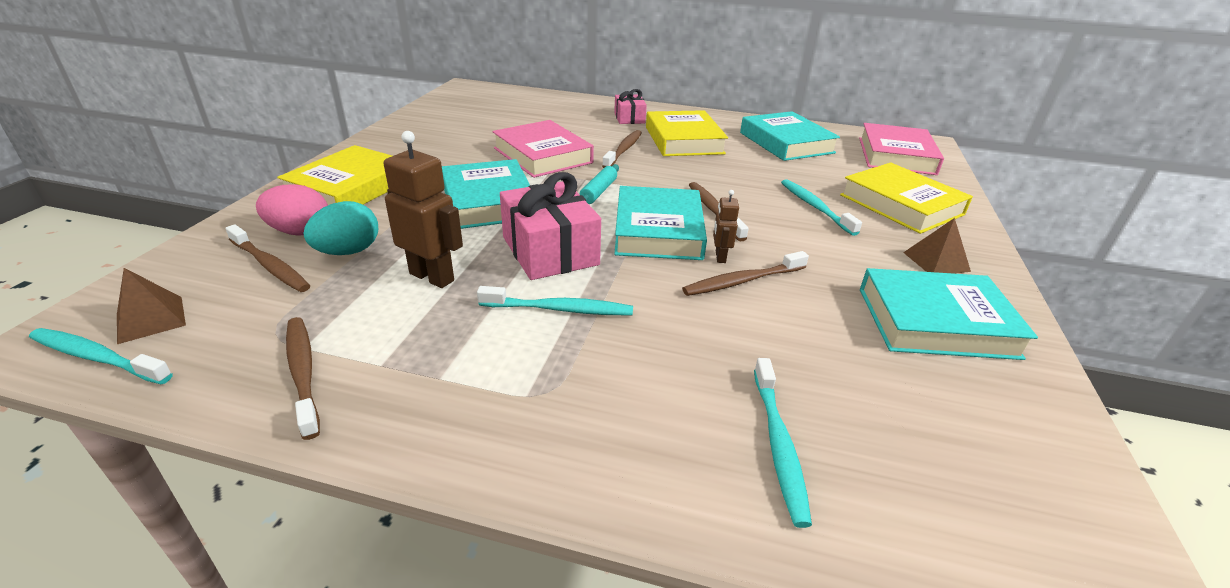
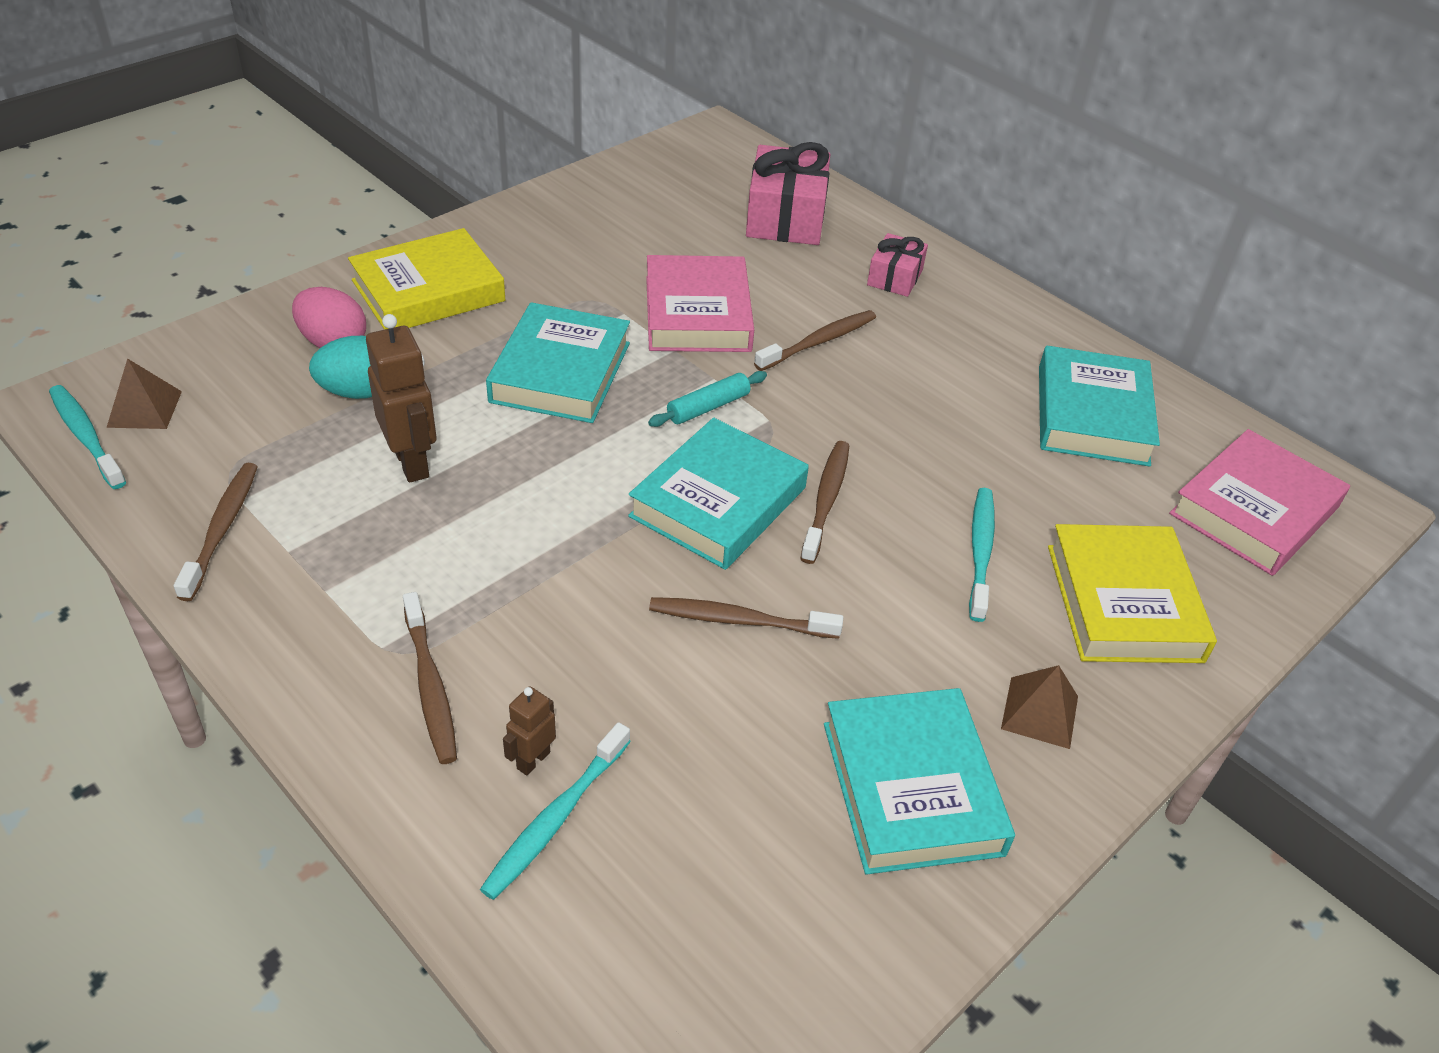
camera: 30 degrees right, 10 degrees up
(270, 266) = (276, 382): brown toothbrush -> brown toothbrush (430, 686)
(550, 251) = (562, 479): pink gift -> pink gift (785, 217)
(560, 309) = (500, 564): turquoise toothbrush -> none
(683, 140) = (929, 353): yellow book -> none
(720, 257) = (751, 574): brown robot -> brown robot (533, 760)
(936, 322) = (912, 788): turquoise book -> turquoise book turned 45 degrees clockwise

